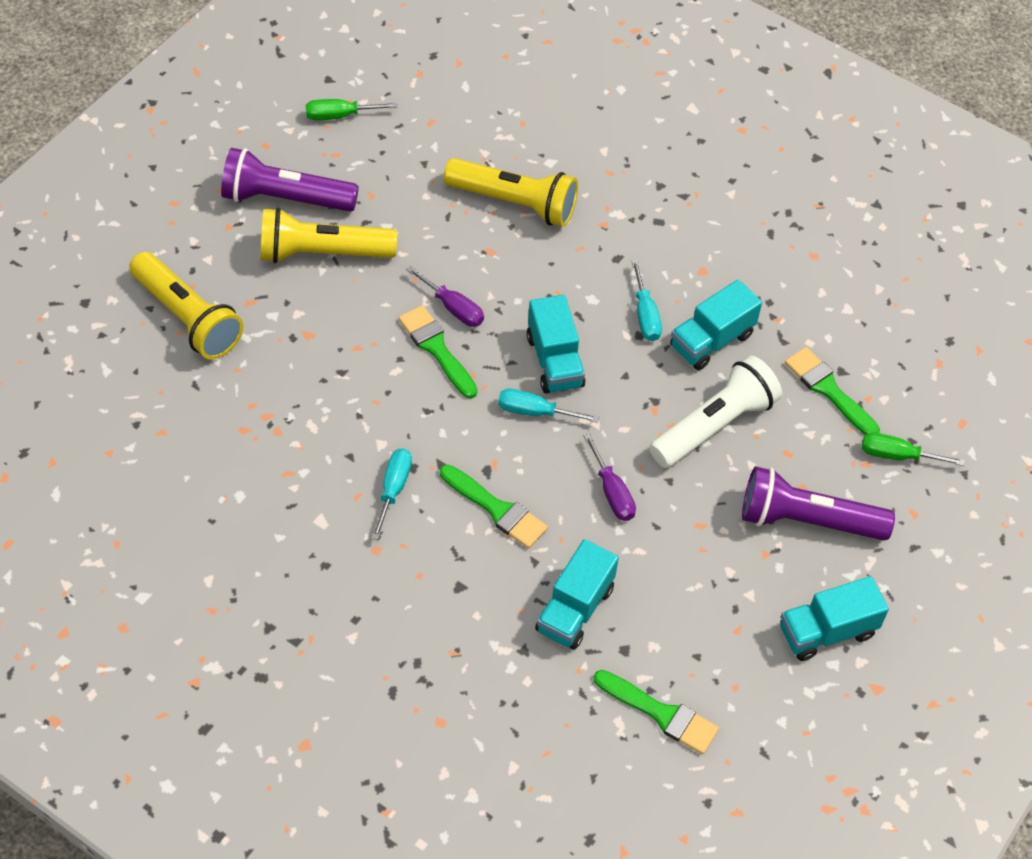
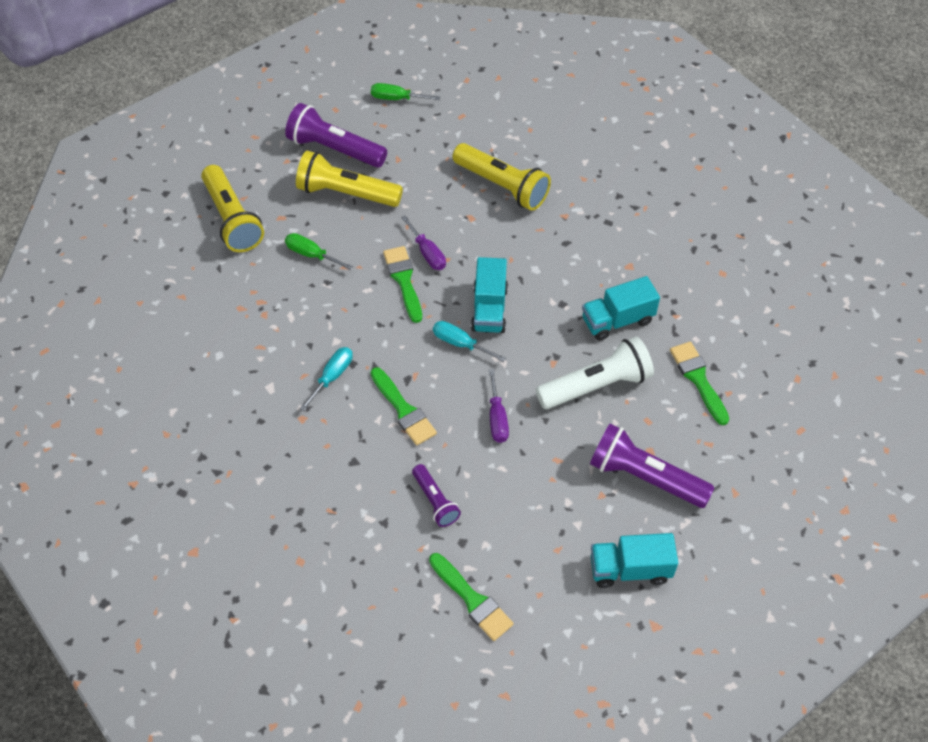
camera: 20 degrees right, 0 degrees up
(575, 609) = (435, 501): turquoise truck -> purple flashlight
(645, 315) = (572, 290): turquoise screwdriver -> none
(897, 455) = (737, 443): green screwdriver -> green screwdriver (311, 254)

